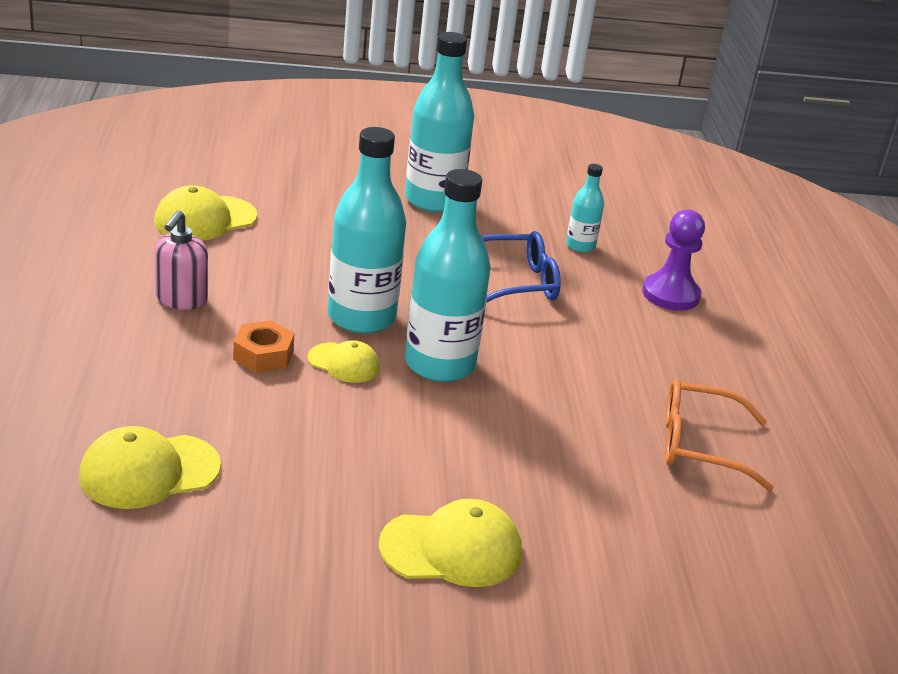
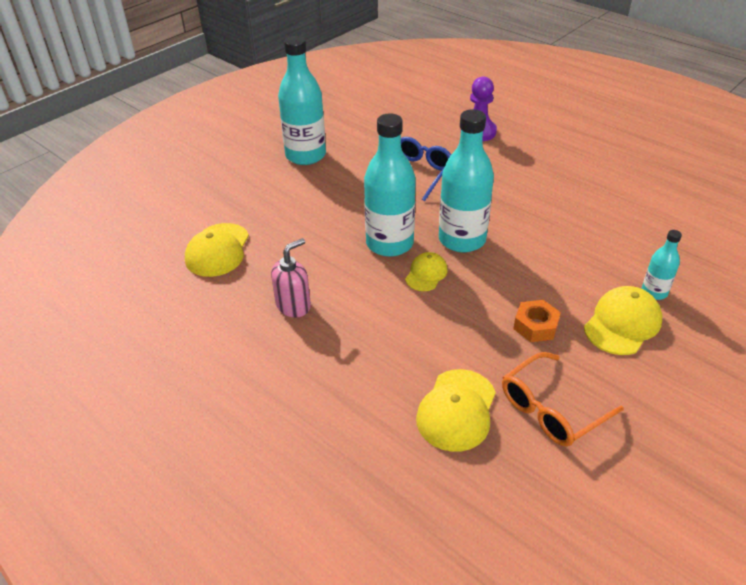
camera: 40 degrees left, 10 degrees up
(181, 299) = (293, 306): pink soap dispenser -> pink soap dispenser turned 105 degrees counterclockwise
(263, 355) = (387, 301): orange nut -> orange nut (535, 326)
(344, 363) = (426, 274): yellow cap -> yellow cap turned 45 degrees counterclockwise
(580, 246) = (406, 133): turquoise bottle -> turquoise bottle (654, 292)
(699, 445) = (606, 195): orange glasses -> orange glasses (551, 409)

